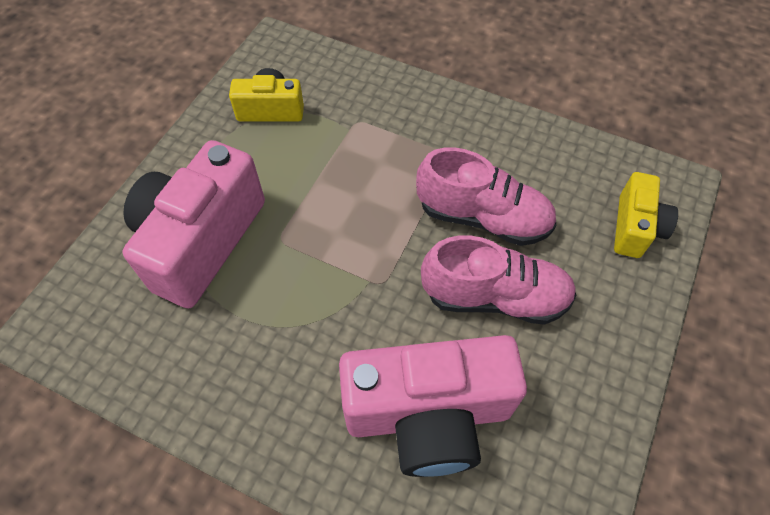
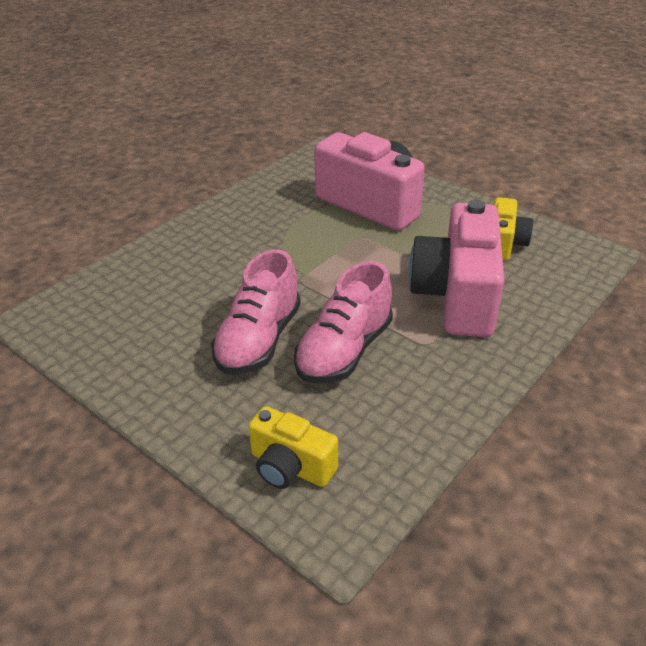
camera: 105 degrees right, 20 degrees down
(428, 415) = (183, 286): pink camera -> pink camera (457, 296)

